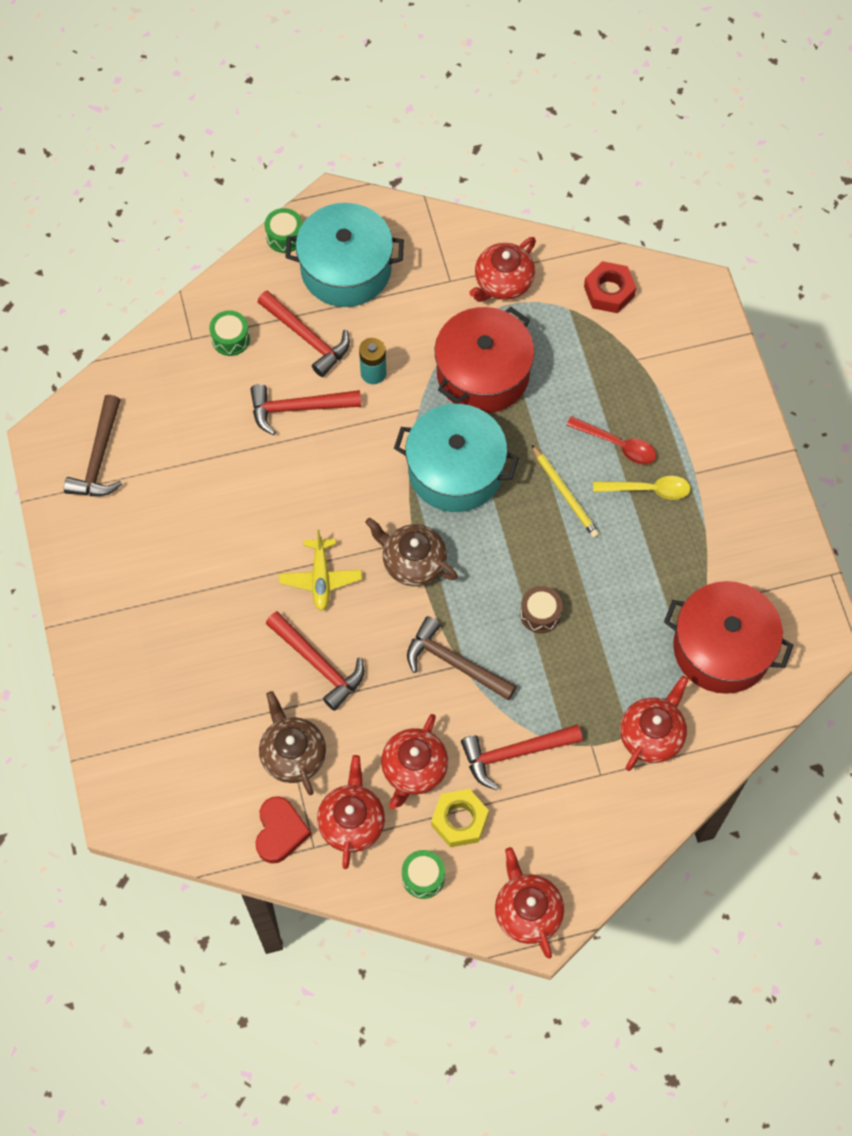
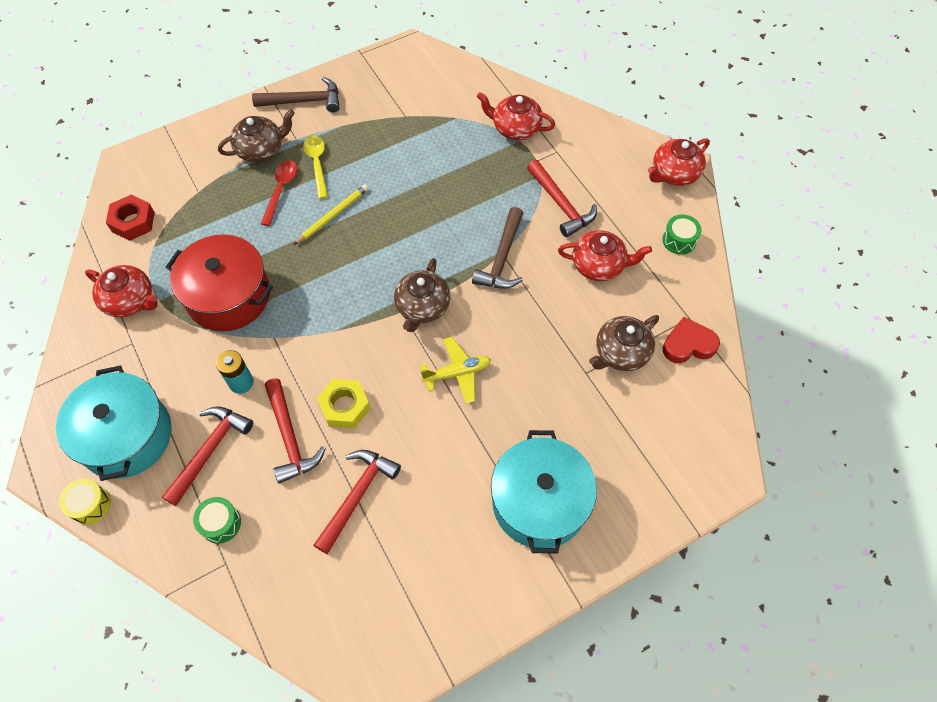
camera: 105 degrees left, 5 degrees down
(99, 458) = (383, 615): brown hammer -> brown hammer (304, 101)
(285, 236) = (90, 505): green drum -> yellow drum
(319, 664) = (536, 354): red hammer -> red hammer (357, 495)
(352, 822) = (658, 297): red teapot -> none
(455, 470) = (328, 295): turquoise pot -> turquoise pot (539, 502)
(459, 820) = (626, 227): yellow nut -> yellow nut (344, 406)
(540, 614) = (442, 211): brown drum -> none
(686, 432) = (261, 149): none -> brown teapot
(722, 648) = (436, 101): red pot -> none

